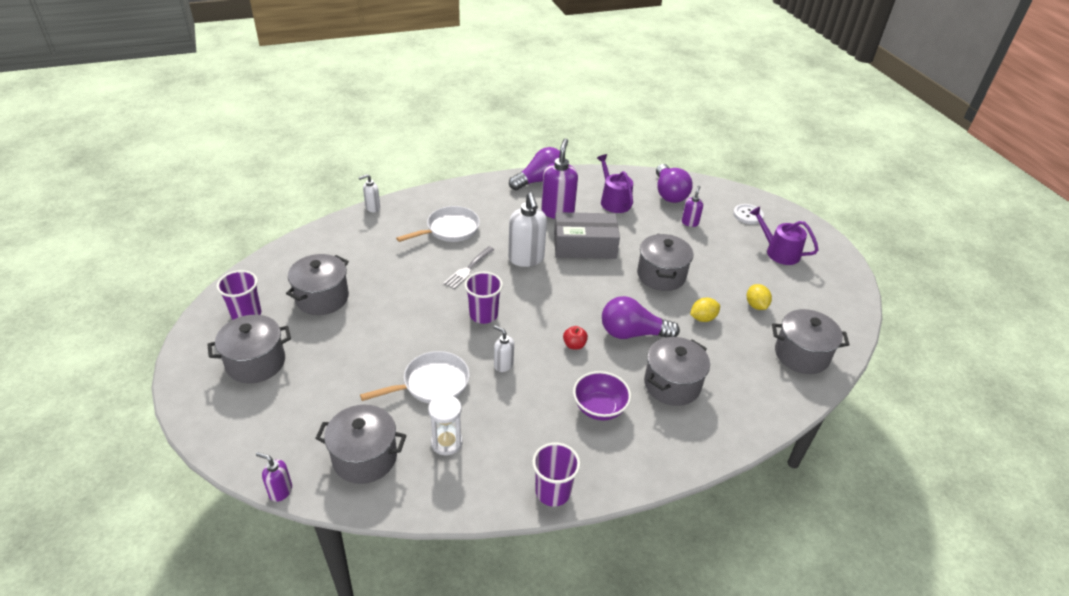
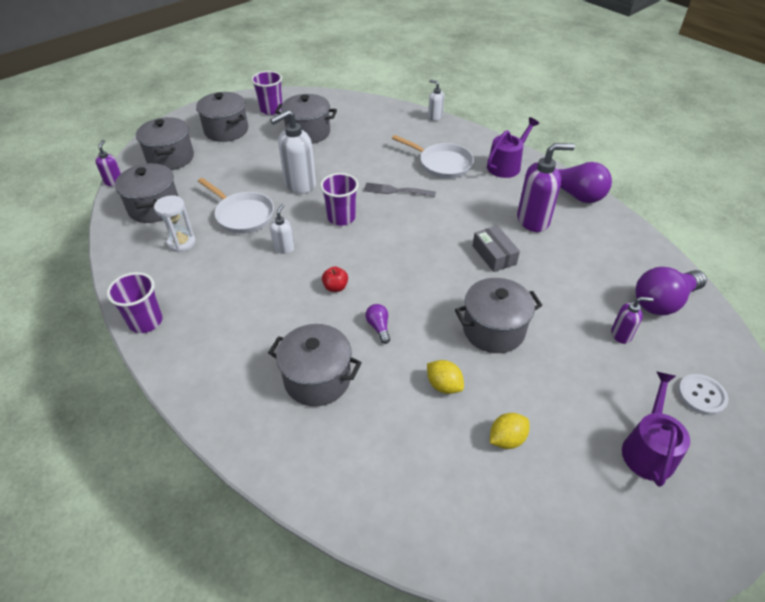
camera: 70 degrees right, 5 degrees up
(526, 259) = (439, 221): white soap dispenser -> white soap dispenser (299, 184)
(584, 245) = (494, 255): grey box -> grey box, size x0.58
(599, 408) = (258, 327): purple bowl -> none
(613, 201) = (596, 257): purple watering can -> purple watering can (506, 165)
(632, 333) = (379, 327): purple light bulb -> purple light bulb, size x0.47
(801, 355) = (441, 511): grey pot -> grey pot (170, 158)

